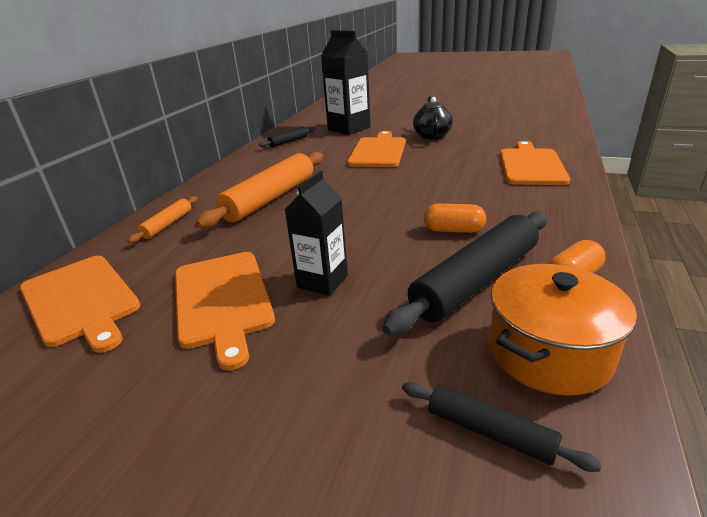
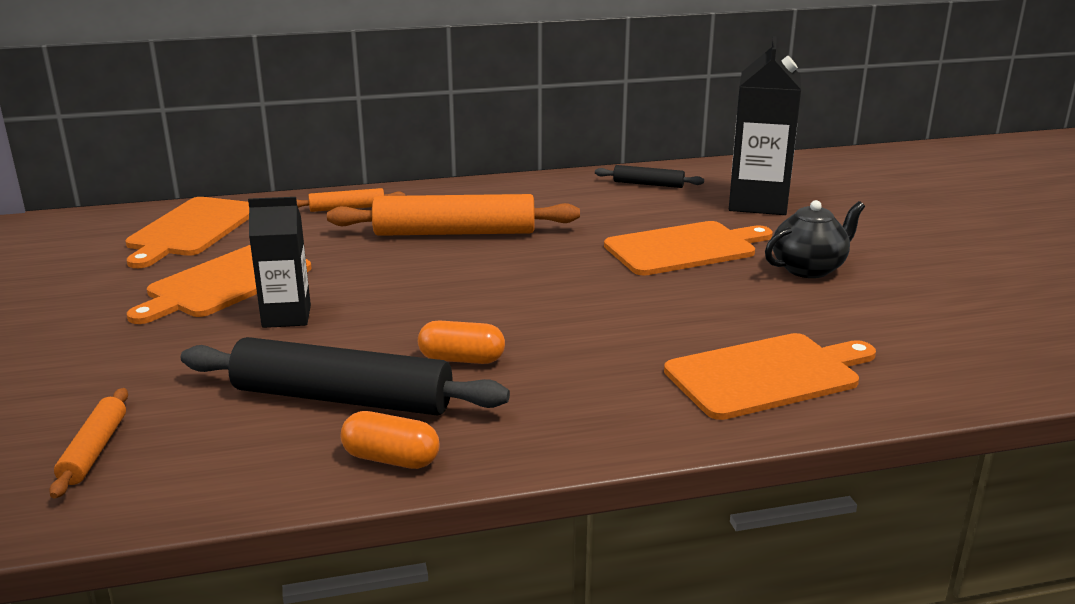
camera: 55 degrees right, 5 degrees down
(453, 230) = (462, 359): orange capsule -> orange capsule turned 60 degrees counterclockwise
(490, 432) = (94, 450): black rolling pin -> orange rolling pin
(549, 352) = (223, 463): orange pot -> none

